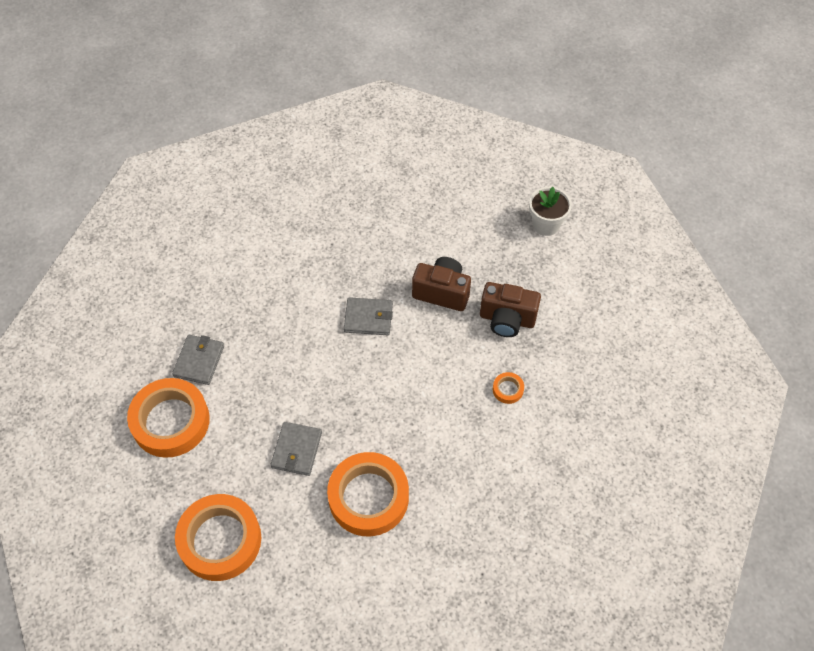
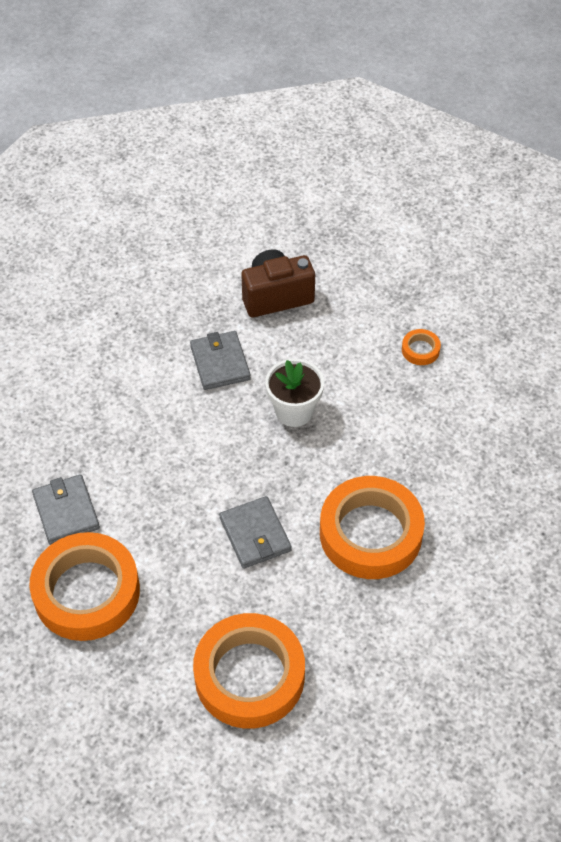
camera: 35 degrees left, 5 degrees down
(368, 318) = (220, 363): grey wallet -> grey wallet turned 75 degrees counterclockwise
(507, 319) = (363, 286): brown camera -> none
(546, 224) = (326, 179): white flower pot -> white flower pot (294, 411)

